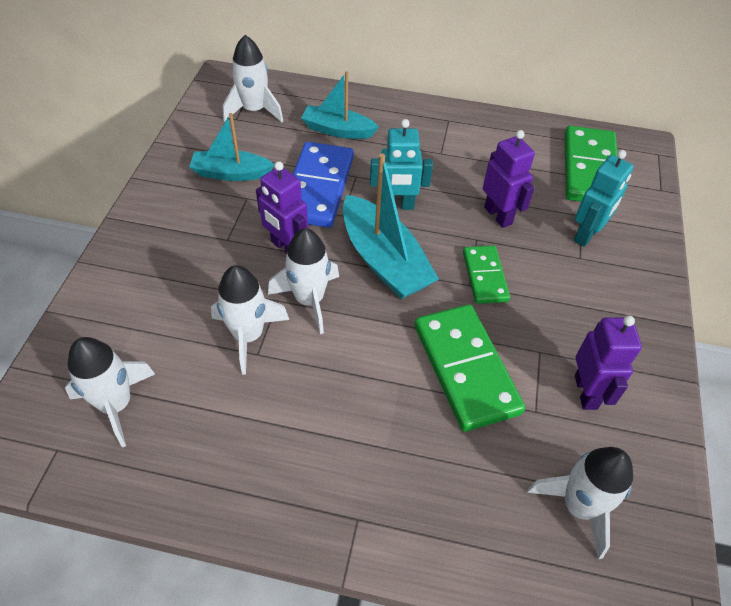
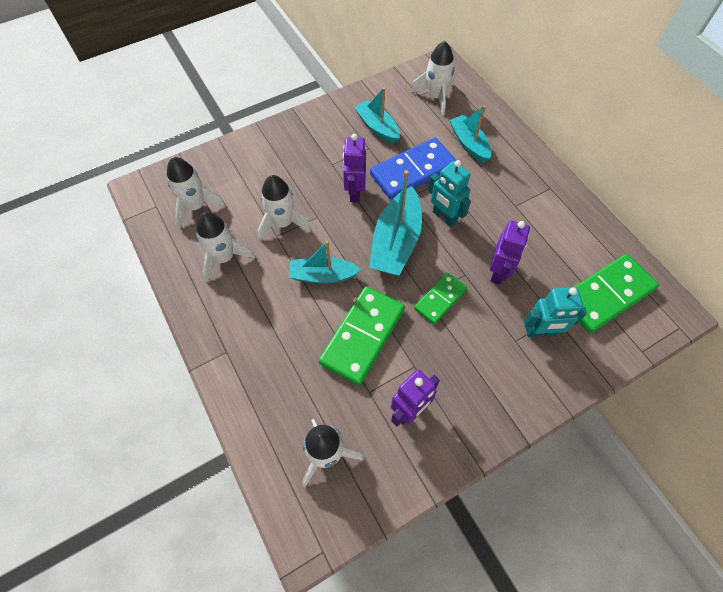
camera: 50 degrees right, 10 degrees up
(309, 300) = (331, 230): white rocket -> white rocket (224, 258)
(357, 349) = (323, 275): none -> turquoise boat

